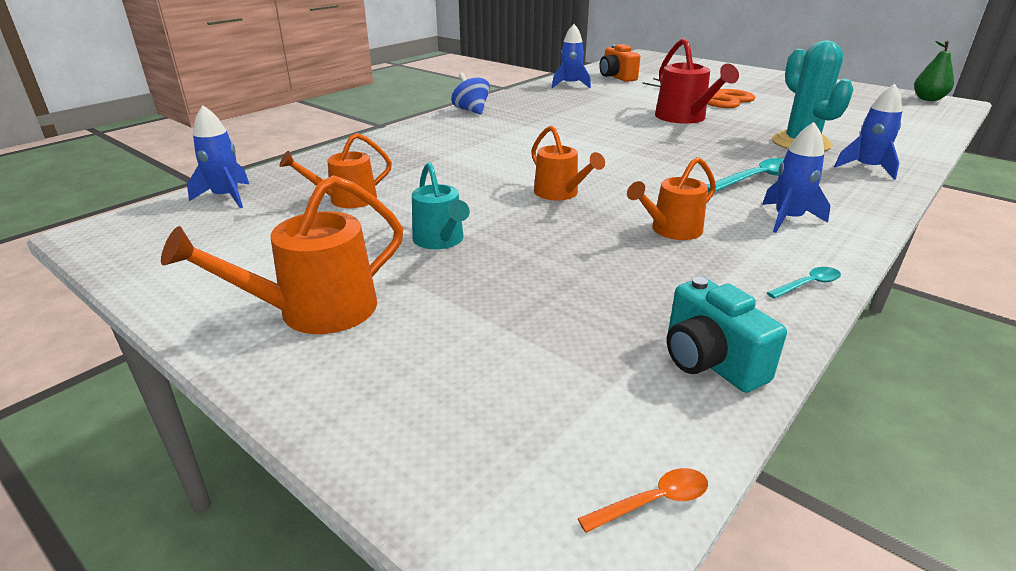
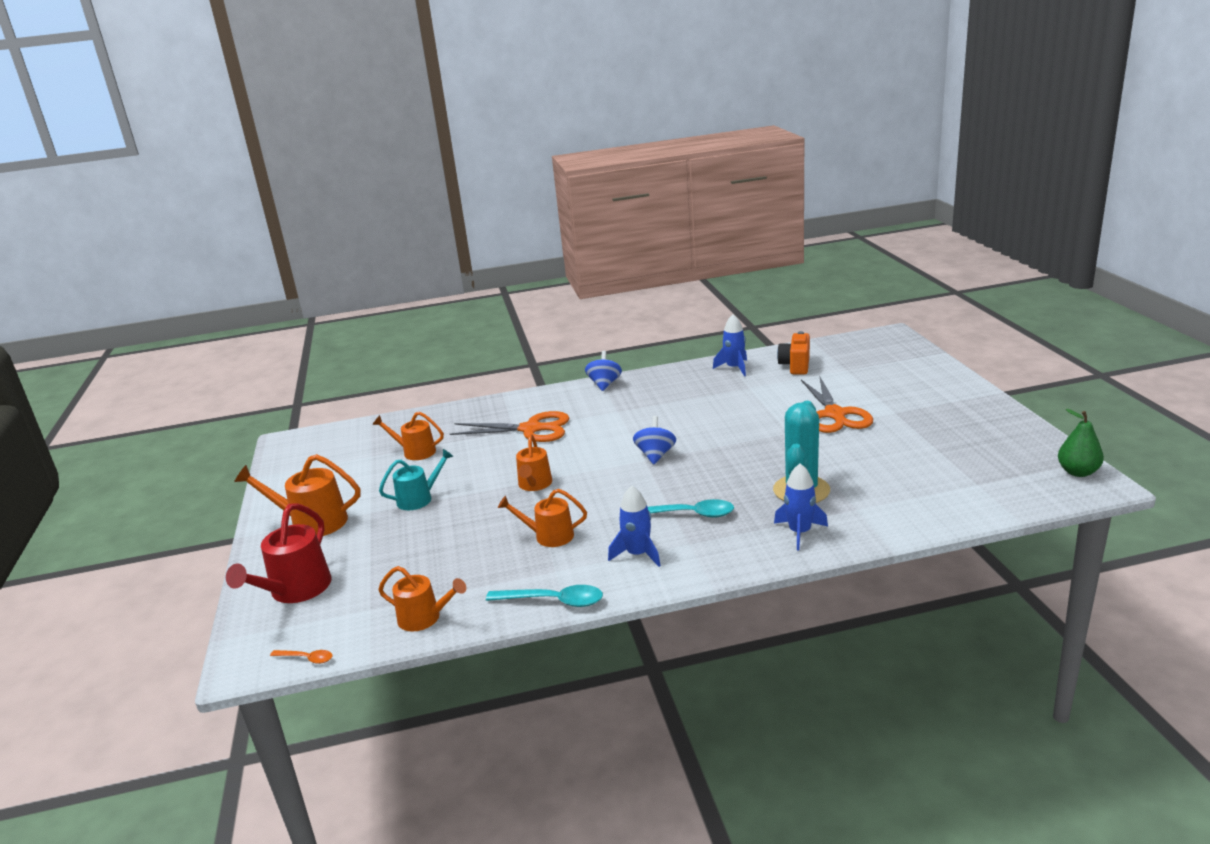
camera: 40 degrees right, 5 degrees down
(226, 197) = (363, 431): blue rocket -> none
(440, 240) = (419, 499): turquoise watering can -> turquoise watering can turned 135 degrees counterclockwise
(461, 153) = (531, 429): none -> orange scissors
(631, 147) = (655, 455): none -> blue spinning top
(684, 118) = (757, 434): red watering can -> red watering can (296, 590)
(710, 361) = (424, 618): turquoise camera -> orange watering can
(808, 284) = (554, 601): turquoise spoon -> turquoise spoon, size x1.82

